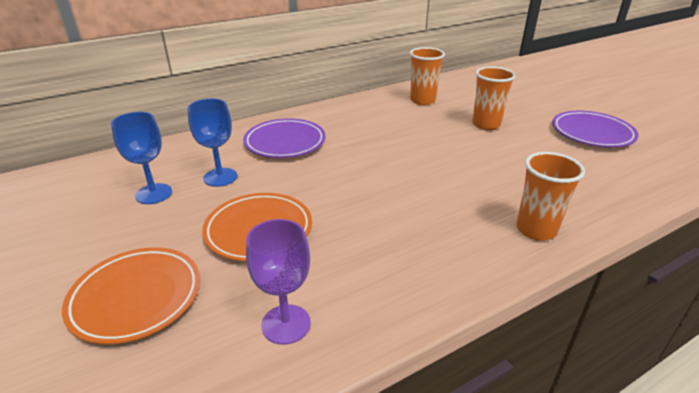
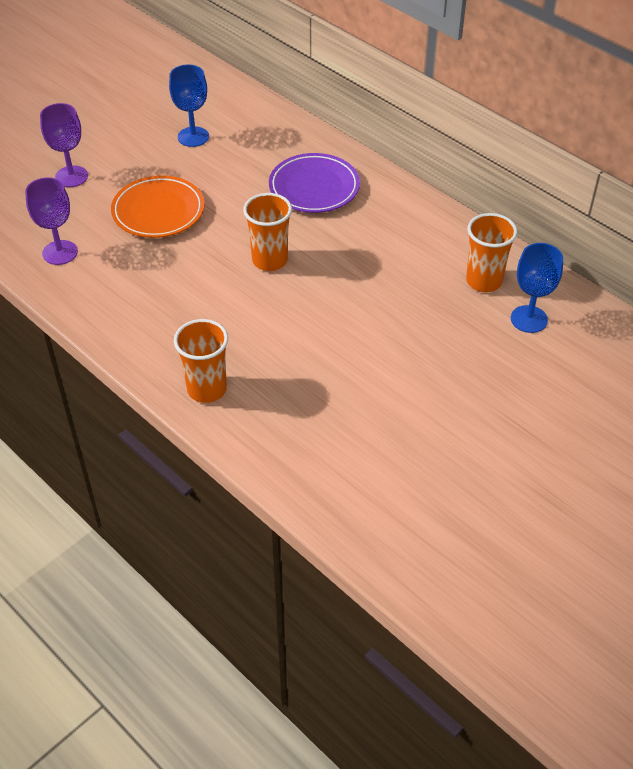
camera: 75 degrees right, 15 degrees up
(136, 297) = (71, 176): orange plate -> purple goblet
(220, 177) = (231, 165): blue goblet -> blue goblet (529, 319)
(486, 124) = (433, 348): orange cup -> orange cup (270, 260)
(592, 133) = (455, 459): purple plate -> none

